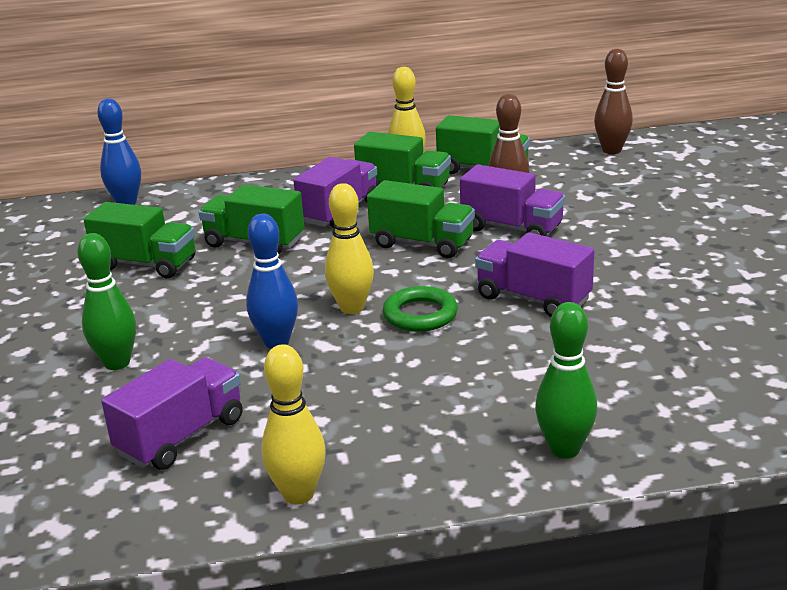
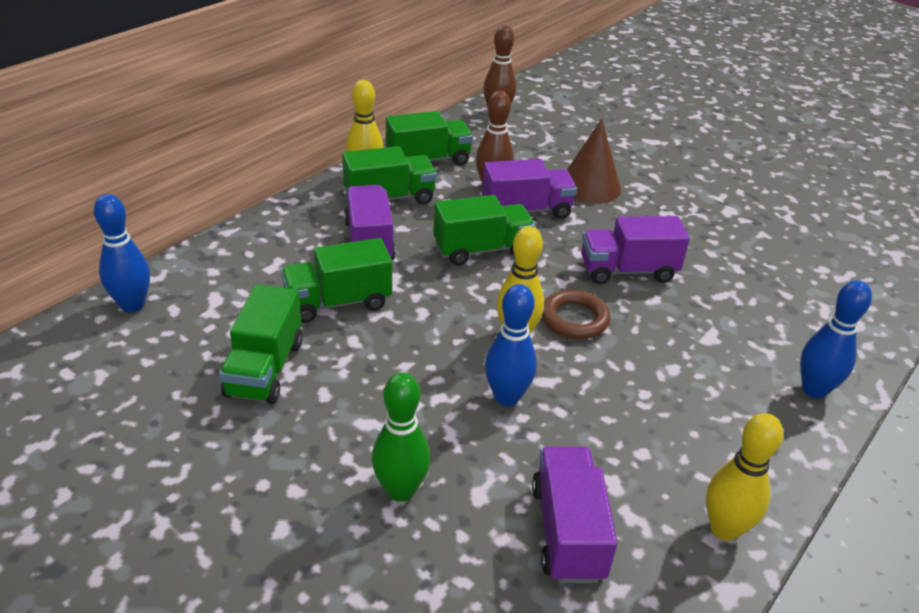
camera: 45 degrees left, 10 degrees up
(146, 264) = (265, 369): green truck -> green truck turned 120 degrees clockwise
(420, 315) = (574, 319): green ring -> brown ring
(564, 449) = (814, 390): green bowling pin -> blue bowling pin
(610, 227) = (590, 186): none -> brown cone

